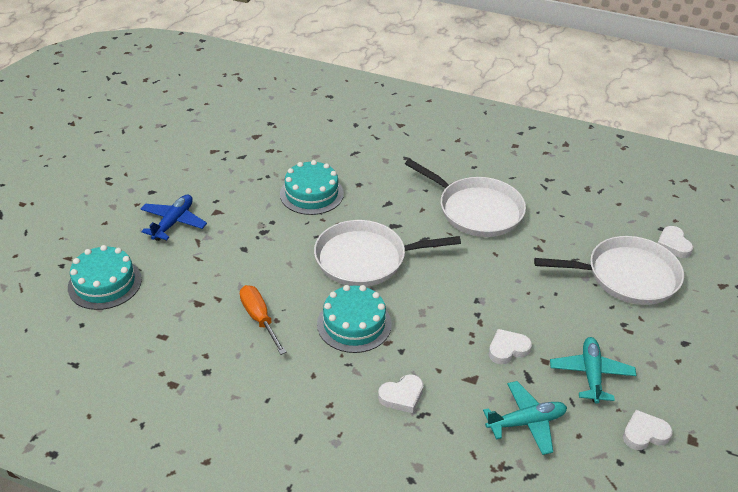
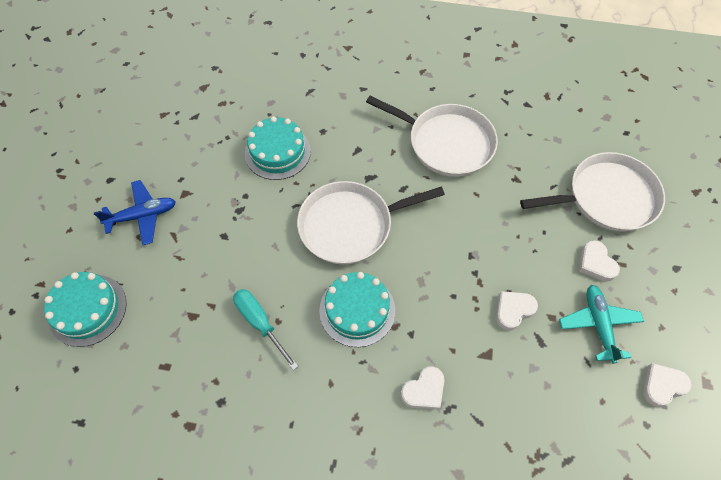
camera: 10 degrees left, 20 degrees up
(173, 222) = (142, 216): blue plane -> blue plane turned 60 degrees clockwise
(259, 318) = (260, 322): orange screwdriver -> turquoise screwdriver
(526, 422) = (550, 396): turquoise plane -> none
(673, 245) = (641, 151): white heart -> white heart (596, 263)

